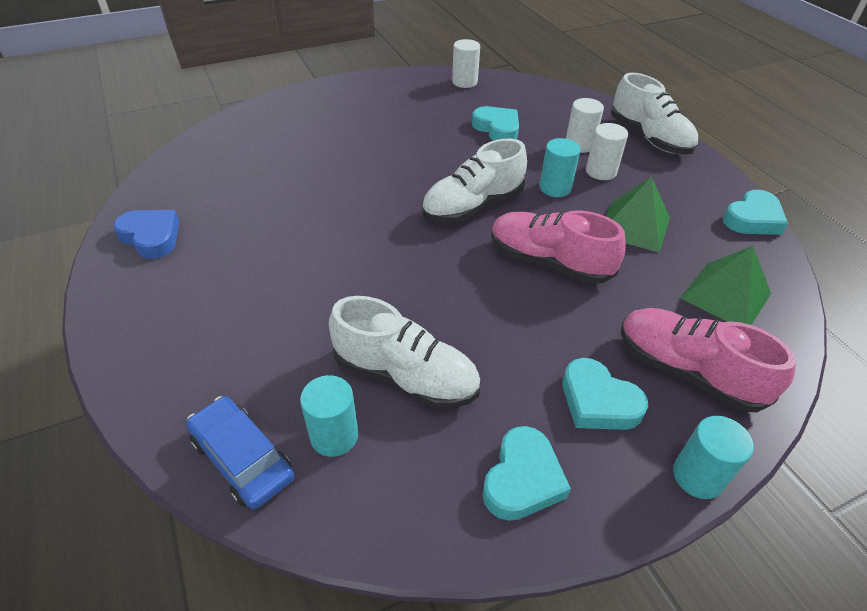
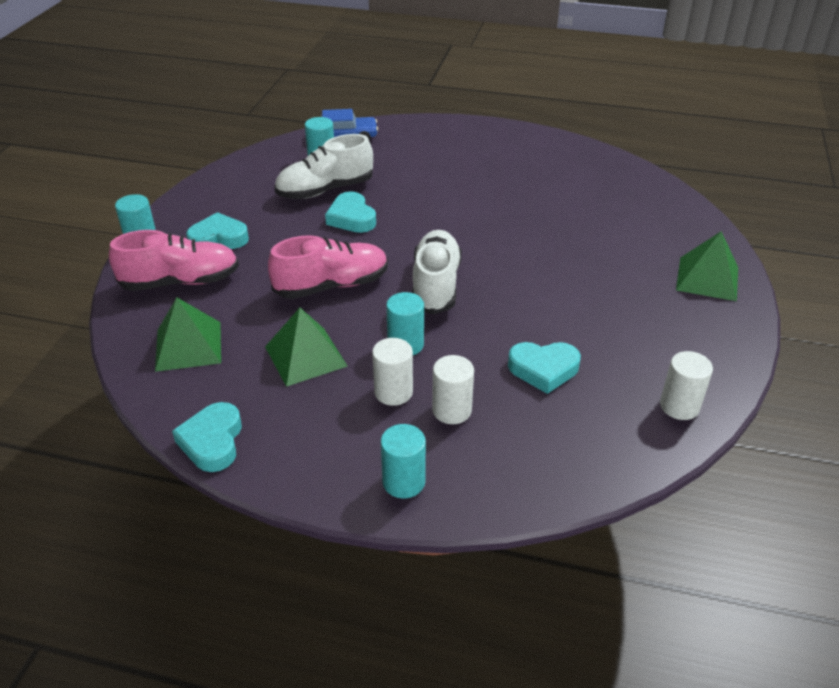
camera: 130 degrees right, 5 degrees down
(151, 237) = (553, 152): blue heart -> none
(318, 101) = (707, 278): none -> green pyramid
(522, 479) = (224, 195): turquoise heart -> turquoise heart (351, 218)
(649, 138) = (403, 482): white shoe -> turquoise cylinder

